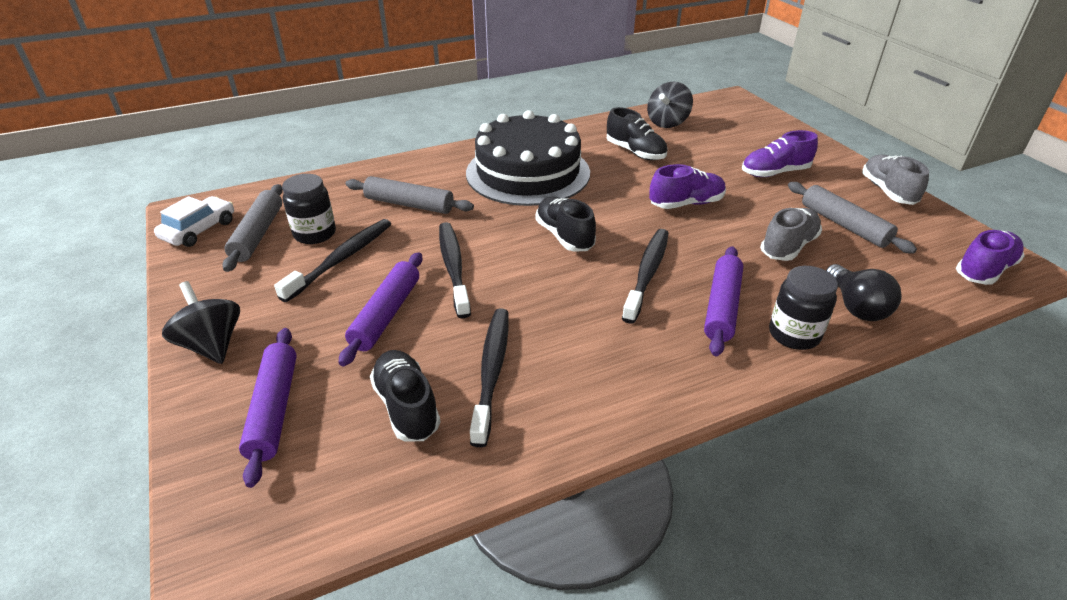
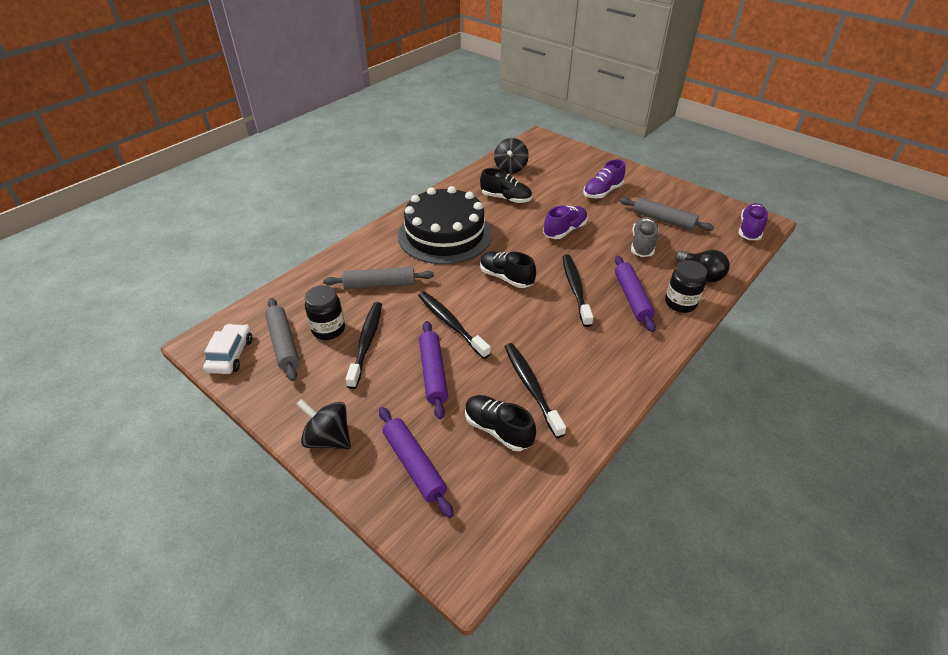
camera: 25 degrees left, 5 degrees up
(887, 191) = (673, 189): grey shoe -> none

